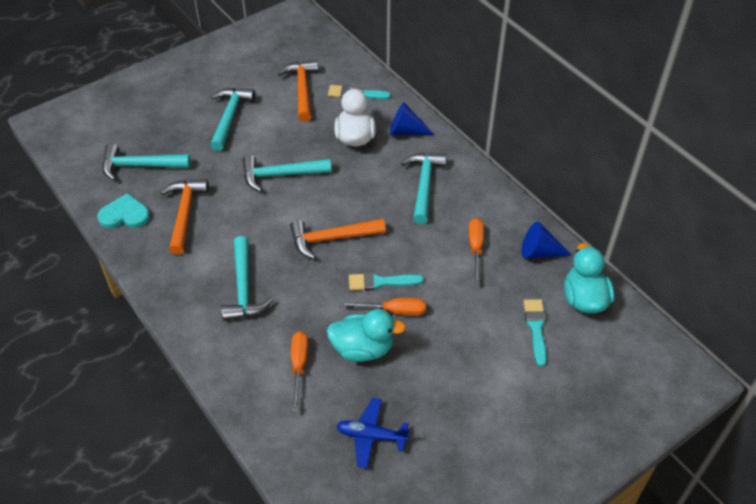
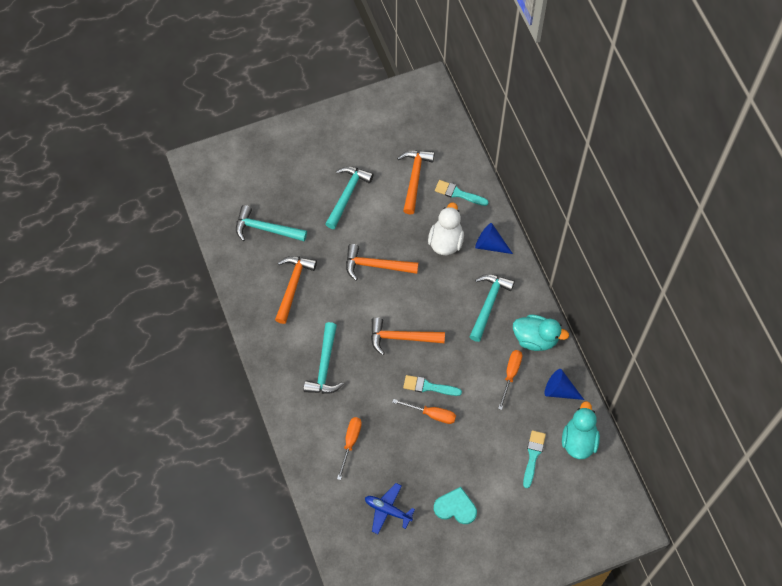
camera: 15 degrees right, 15 degrees up
(125, 215) = (246, 275): turquoise heart -> turquoise heart (455, 507)
(280, 175) = (375, 265): turquoise hammer -> orange hammer
(363, 348) = (400, 440): turquoise duck -> turquoise duck (535, 339)

